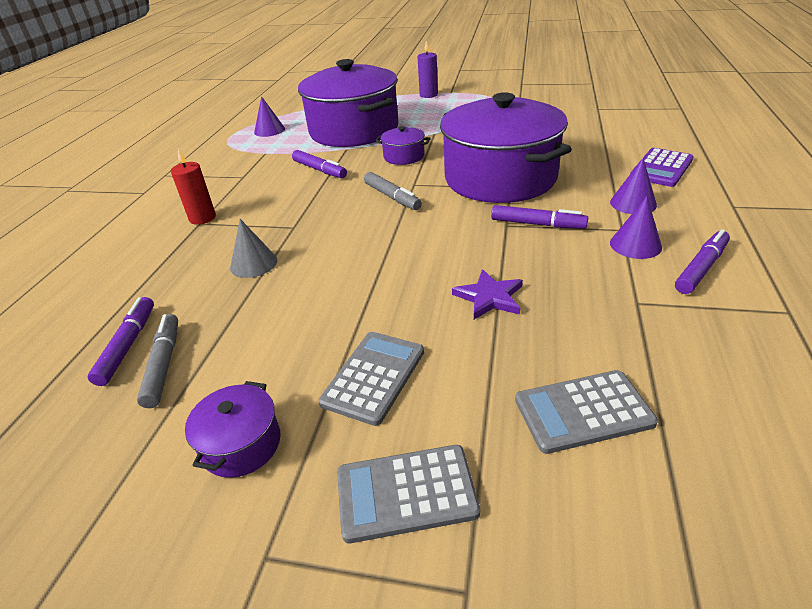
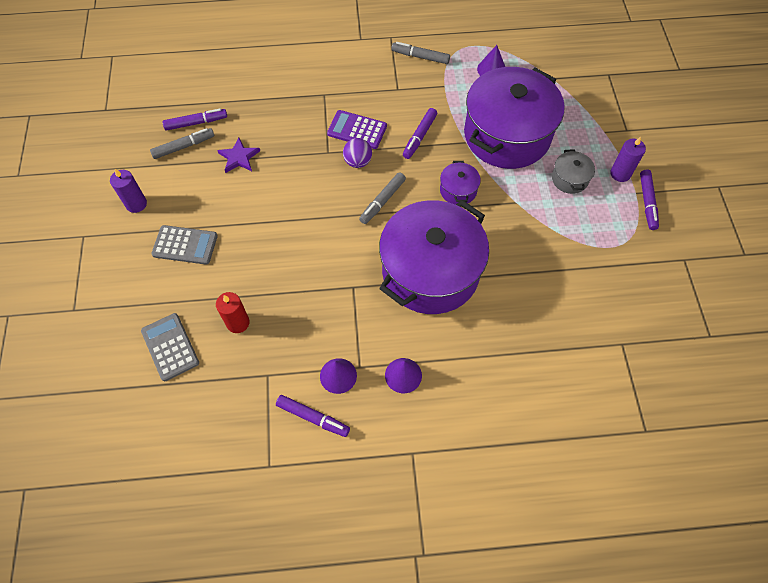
camera: 70 degrees right, 25 degrees up
(202, 218) = (330, 93): red candle -> red candle (238, 323)
(213, 161) = (420, 57): none -> grey marker
(241, 444) = (136, 204): purple pot -> purple candle
(253, 263) = (279, 147): grey cone -> none
(324, 208) = (358, 162): none -> purple ball
(406, 493) = (116, 278): grey calculator -> none
(422, 111) = (569, 179): none -> grey pot
(489, 297) = (261, 289): purple star -> purple star (239, 157)
(537, 224) = (357, 308): purple marker -> purple marker (647, 202)
(661, 168) = (476, 400): purple calculator -> purple calculator (357, 130)

